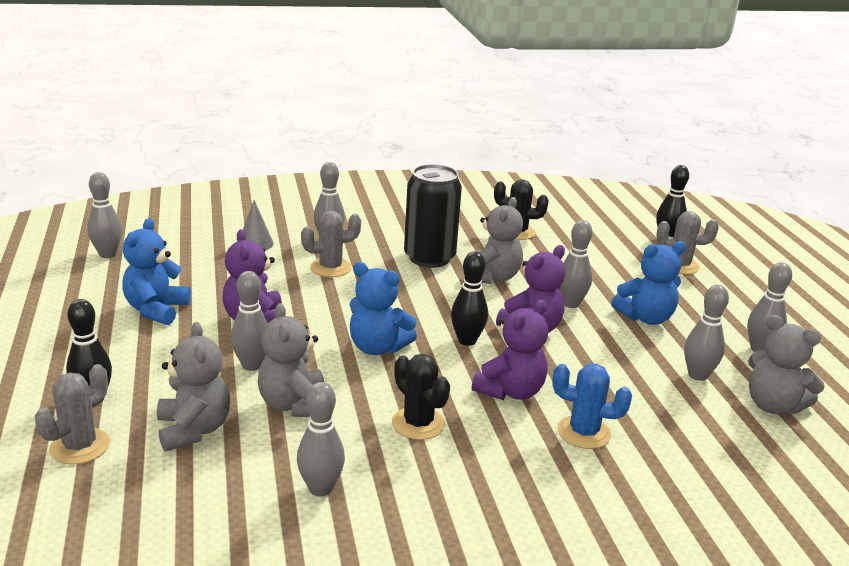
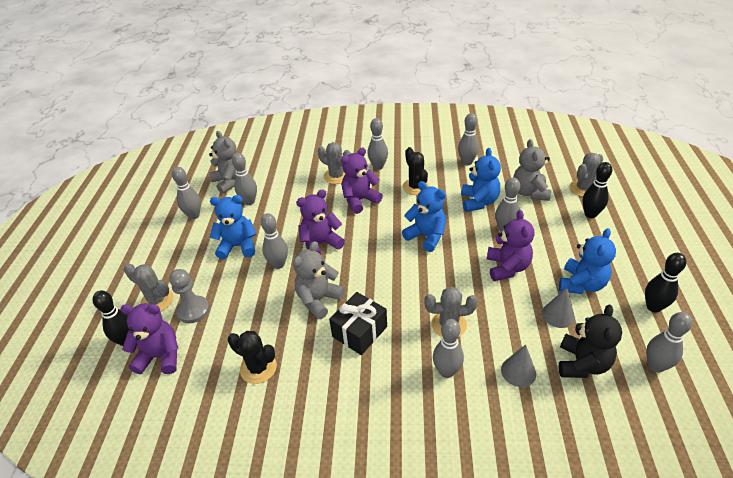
camera: 160 degrees left, 15 degrees up
(186, 251) = (582, 364): none -> black teddy bear
(199, 282) = (558, 315): none -> grey cone
(294, 405) = (479, 202): grey teddy bear -> blue teddy bear
(429, 258) = (359, 331): black can -> black gift
(467, 340) = (368, 237): black bowling pin -> black bowling pin (653, 307)
(512, 461) = (378, 166): none -> grey bowling pin
(583, 432) = (336, 176): blue cactus -> grey cactus
(620, 233) = (160, 356): none -> purple teddy bear
(628, 261) = (193, 310): none -> grey pawn

